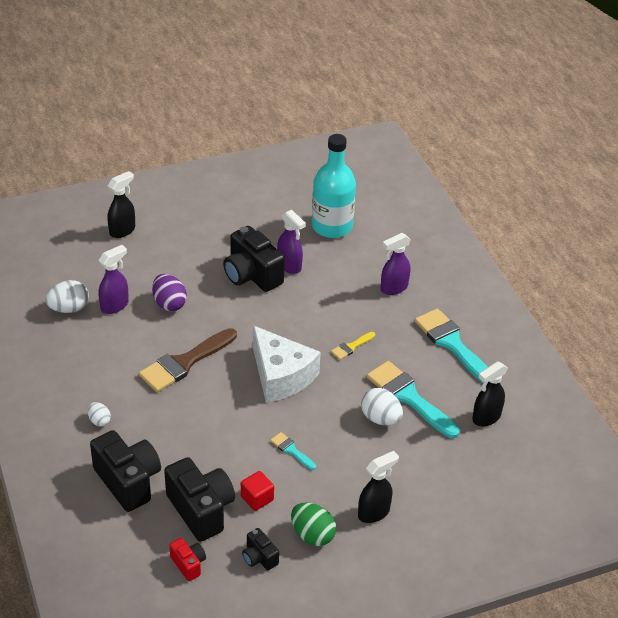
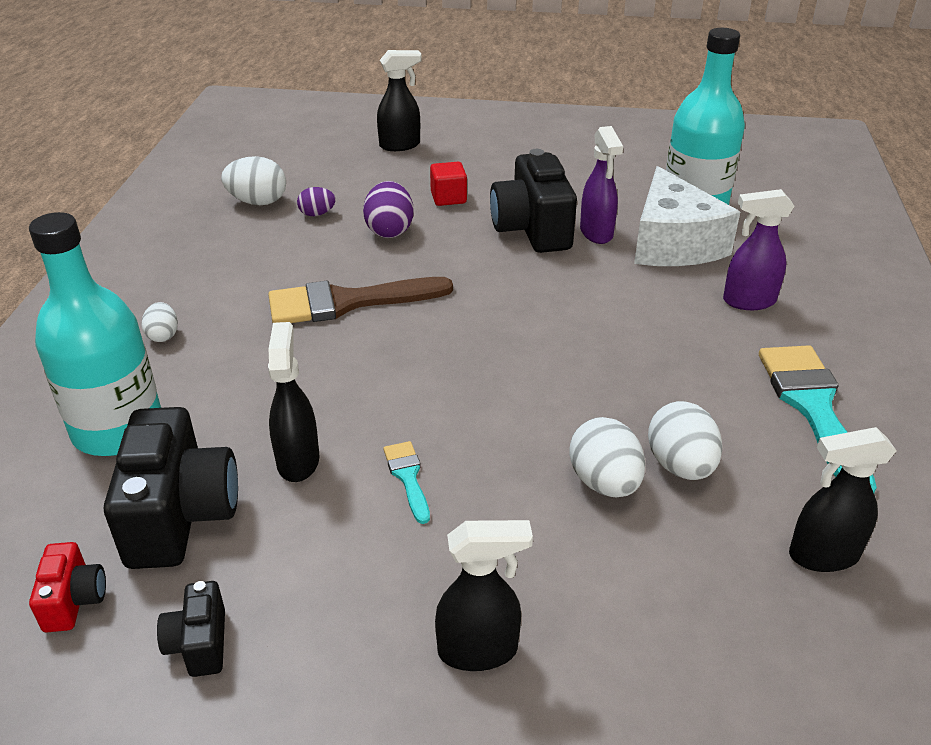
camera: 30 degrees right, 5 degrees down
(115, 305) = (317, 214): purple spray bottle -> purple egg
(128, 481) = (118, 429): black camera -> turquoise bottle
(233, 462) = (298, 460): none -> black spray bottle
(257, 498) = (286, 534): red cube -> red cube (448, 198)
(281, 376) = (477, 363): white cheese -> white cheese (673, 243)
(312, 535) = (329, 643): green egg -> none
(351, 347) = (623, 358): yellow brush -> none
(408, 397) = (680, 466): turquoise brush -> white egg

